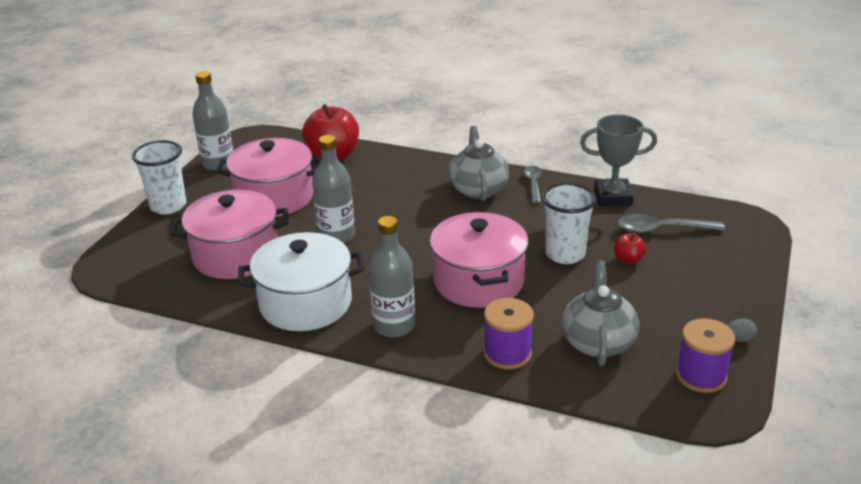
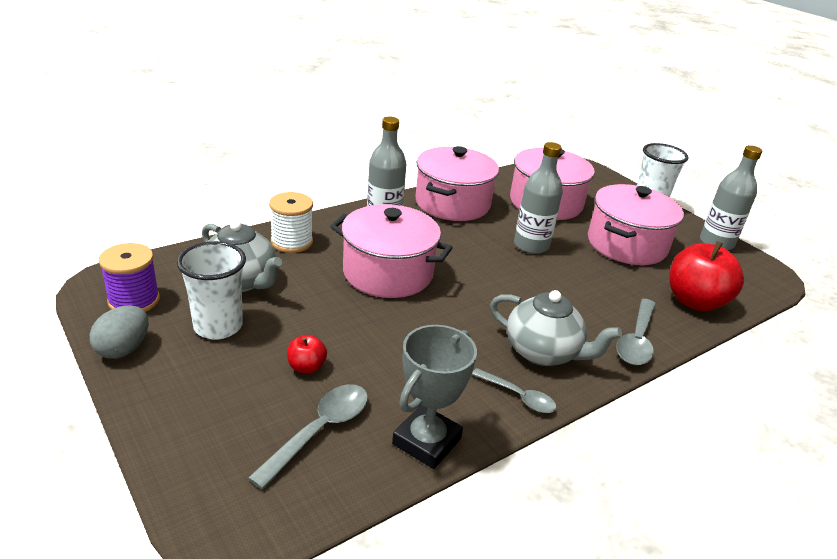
camera: 120 degrees right, 0 degrees up
(305, 303) = (452, 203): white pot -> pink pot
(415, 164) = (637, 340): none -> grey spoon
(507, 353) = (292, 242): purple spool -> white spool
(565, 254) = (366, 335): white cup -> white cup (218, 326)
(739, 339) = (123, 349): grey egg -> grey egg, size x1.74

